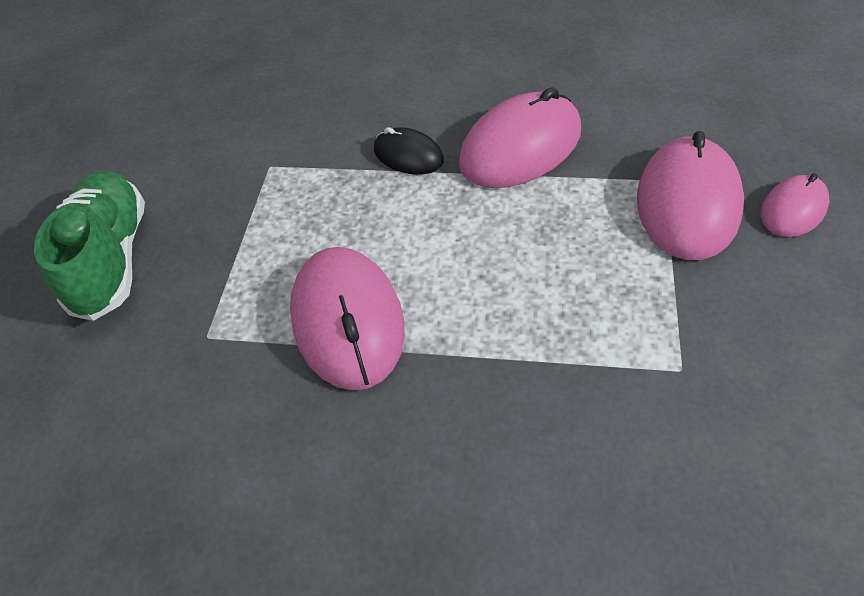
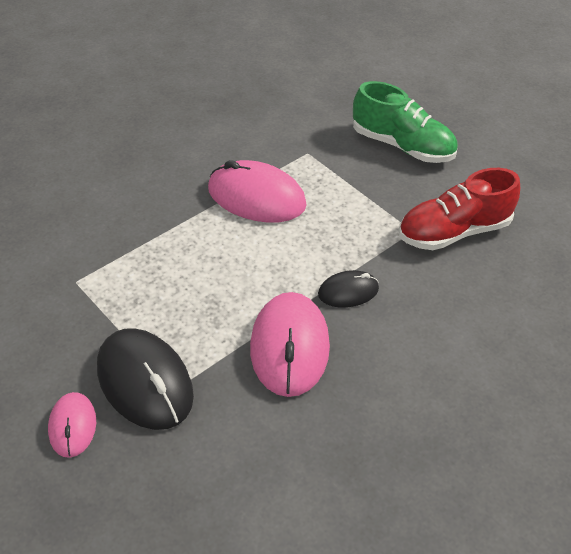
camera: 125 degrees right, 5 degrees down
(242, 140) = (453, 232): none -> red shoe
(688, 203) = (145, 382): pink mouse -> black mouse

